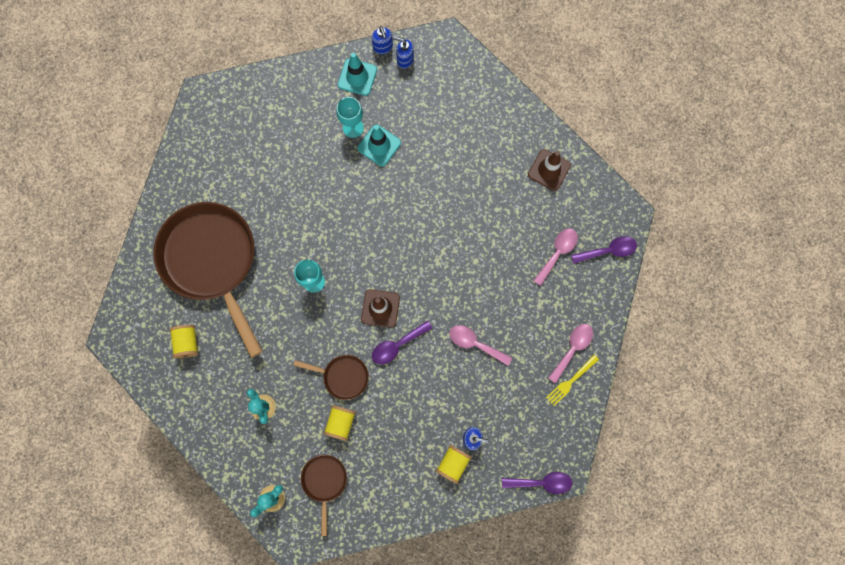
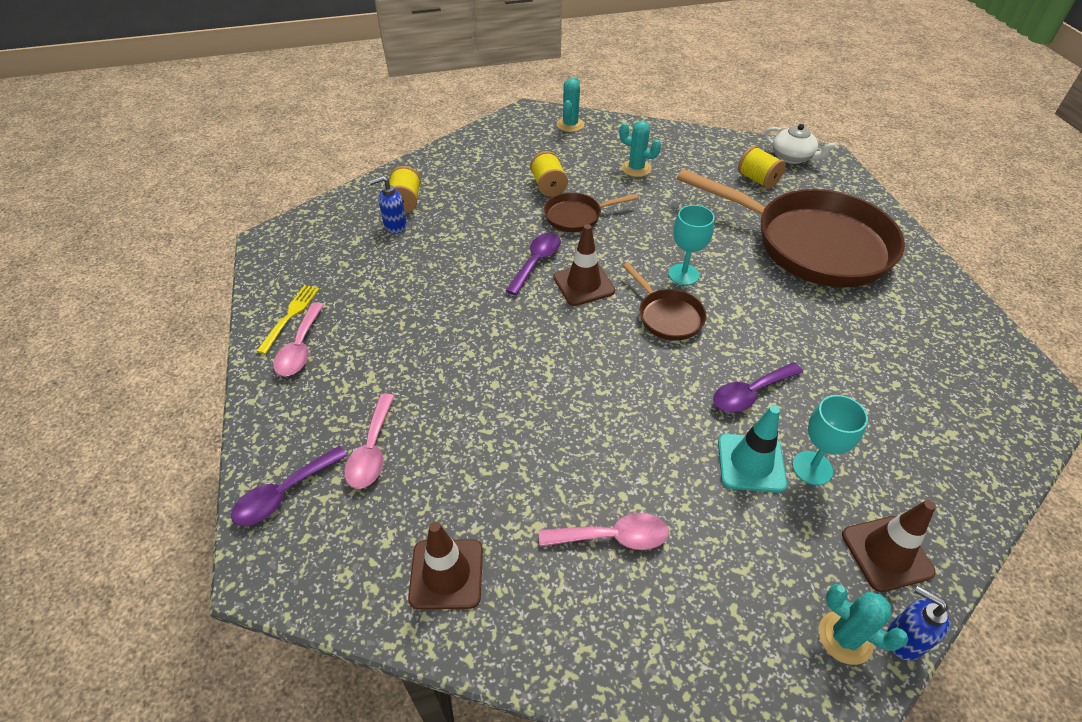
camera: 150 degrees right, 30 degrees down
(138, 352) = (792, 157): none -> white teapot
(324, 481) = (530, 148): brown pan -> brown pan (667, 316)
(357, 77) = (886, 553): turquoise traffic cone -> brown traffic cone
(405, 60) = (845, 637): blue soap dispenser -> turquoise cactus
(475, 343) = (440, 300): pink spoon -> pink spoon (613, 537)
(542, 482) = (293, 223): purple spoon -> purple spoon (750, 394)

